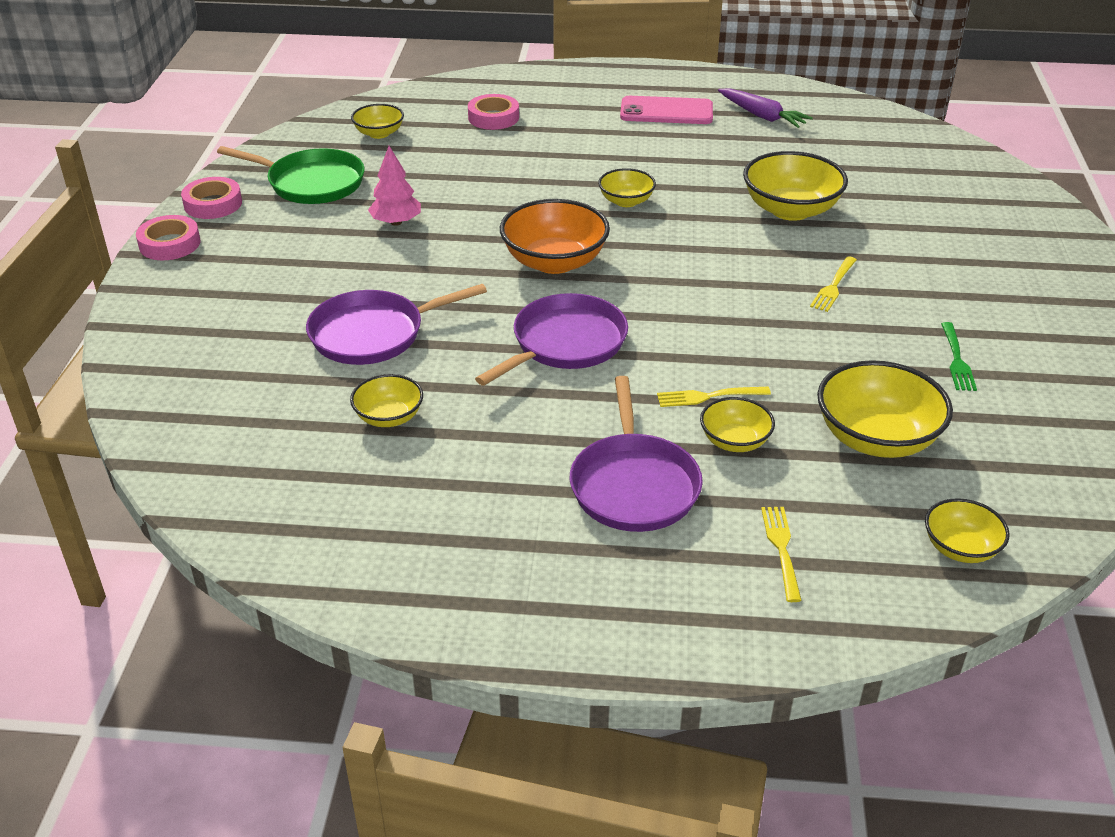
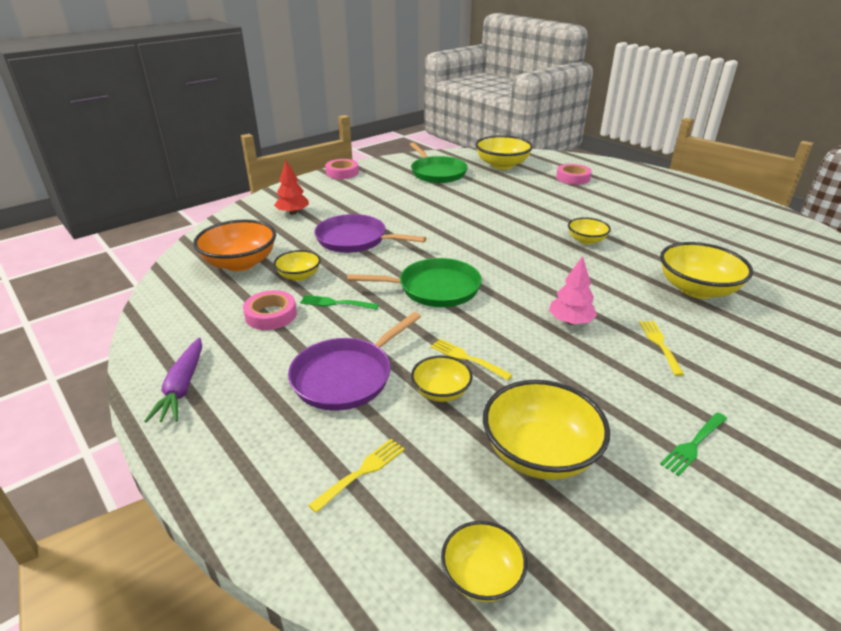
camera: 45 degrees right, 5 degrees down
(213, 204) = (384, 165): pink tape -> pink tape (271, 315)
(215, 341) = (293, 213): none -> red tree
(379, 133) = (502, 165): yellow bowl -> yellow bowl, size x1.77
(396, 222) = (447, 201): pink tree -> pink tree (570, 321)
(492, 421) = (336, 303): none -> green fork
(554, 262) = (495, 250): orange bowl -> orange bowl (240, 263)
(565, 343) = (434, 288): purple pan -> green pan
(666, 112) = (687, 209): pink phone -> none
(762, 116) = (757, 234): purple carrot -> purple carrot (182, 387)
(833, 286) = (660, 345): yellow fork -> yellow fork turned 105 degrees clockwise

